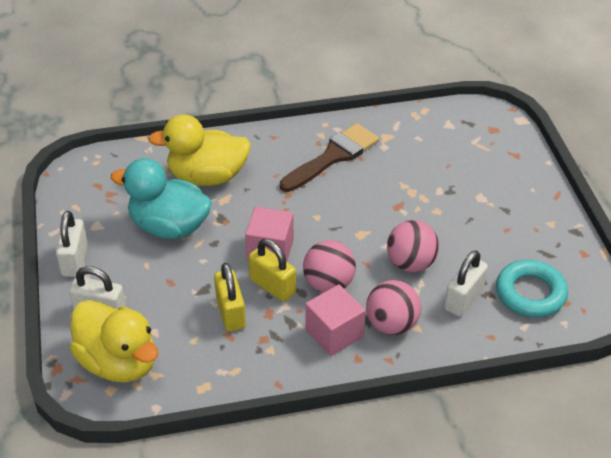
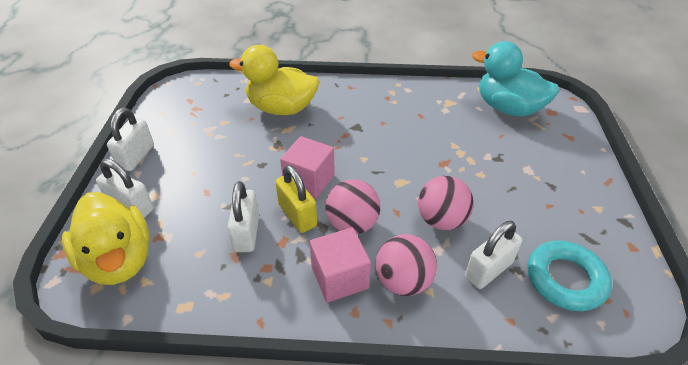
camera: 15 degrees right, 0 degrees up
(169, 226) = (230, 143): turquoise duck -> turquoise duck (508, 108)
(230, 313) = (247, 233): yellow padlock -> white padlock
(333, 157) = (396, 111): brown brush -> none

